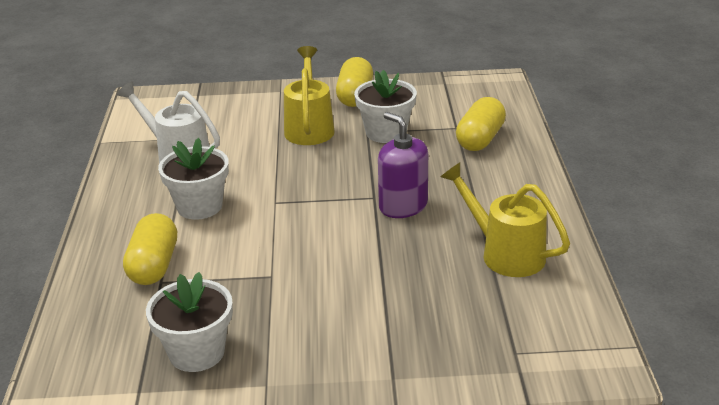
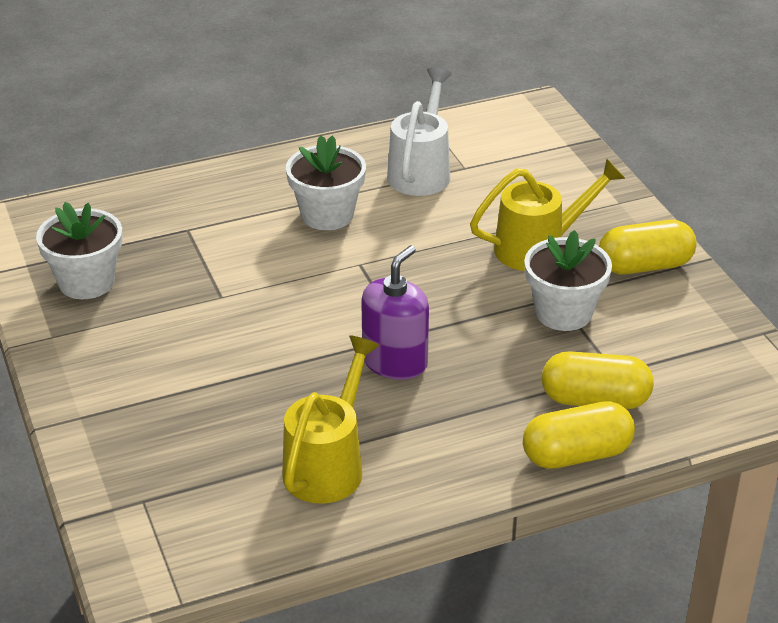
camera: 70 degrees right, 5 degrees up
(154, 265) = (211, 217): yellow capsule -> yellow capsule (576, 455)

